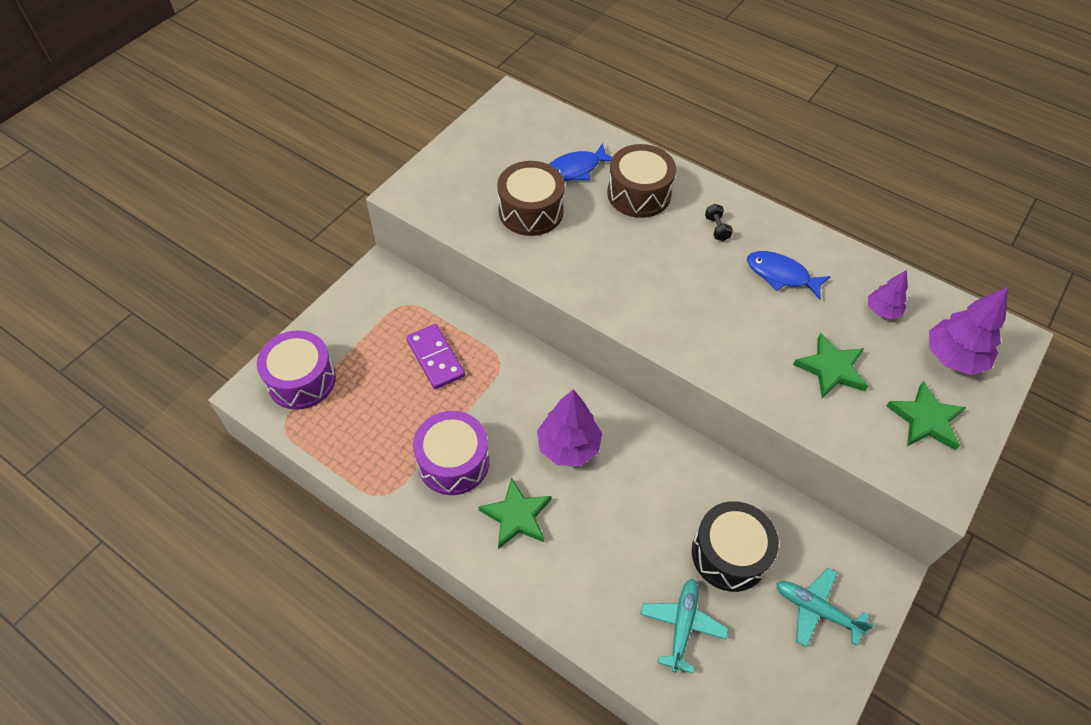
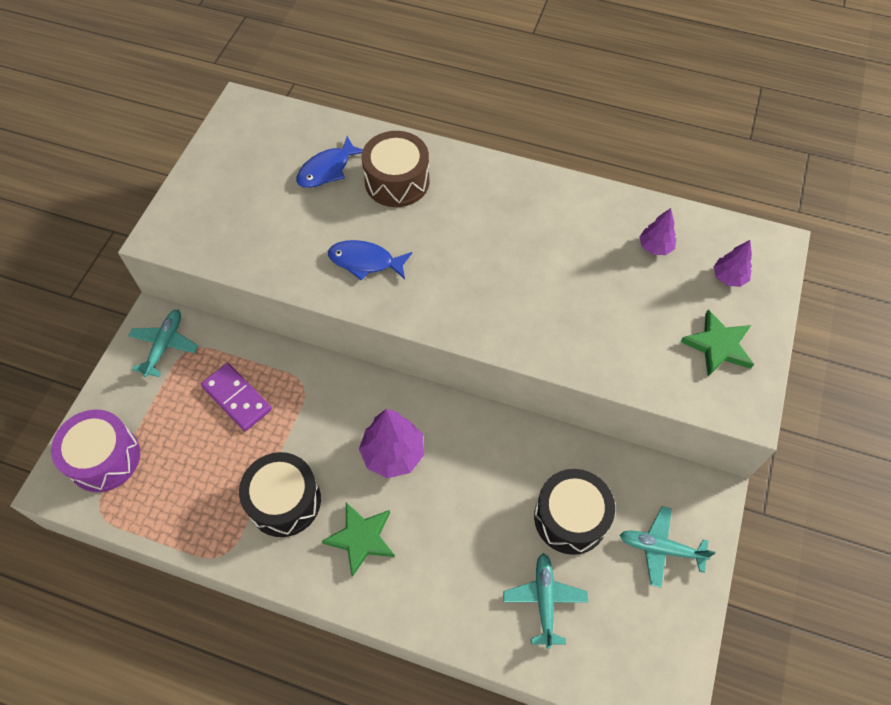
camera: 15 degrees left, 5 degrees up
(383, 295) = (164, 345): none -> turquoise plane
(453, 462) = (284, 501): purple drum -> black drum
(531, 211) = (294, 225): brown drum -> none
(716, 228) = (481, 200): black dumbbell -> none
(781, 275) = (554, 234): blue fish -> blue fish (365, 261)
(831, 368) = (622, 317): green star -> none
(953, 357) = (728, 277): purple tree -> purple tree, size x0.59

